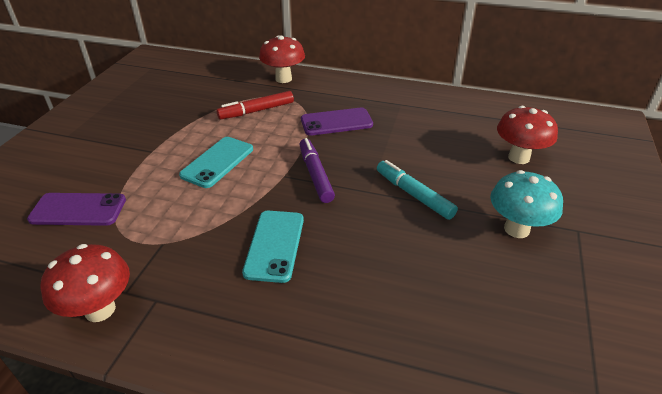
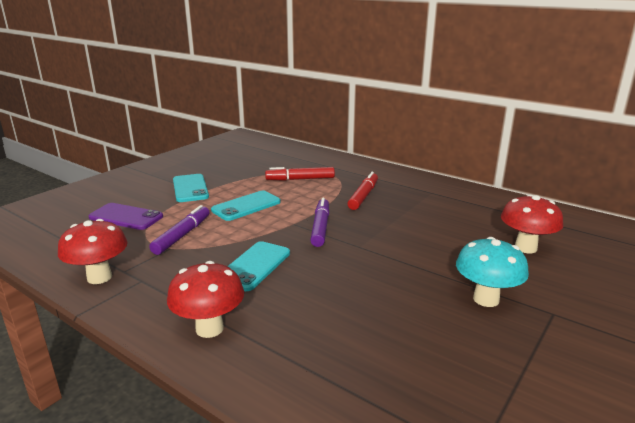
camera: 20 degrees right, 15 degrees down
(134, 149) = (190, 188): none -> turquoise phone
(166, 221) = (182, 235): none -> purple marker
(283, 79) = (337, 162): red mushroom -> red mushroom (209, 328)
(336, 122) = (363, 196): purple phone -> red marker
(414, 195) = (400, 256): turquoise marker -> none

